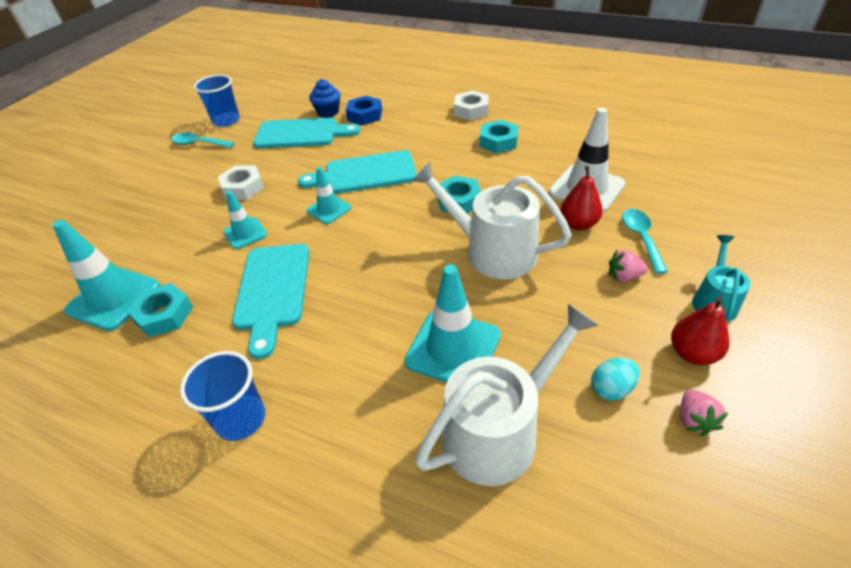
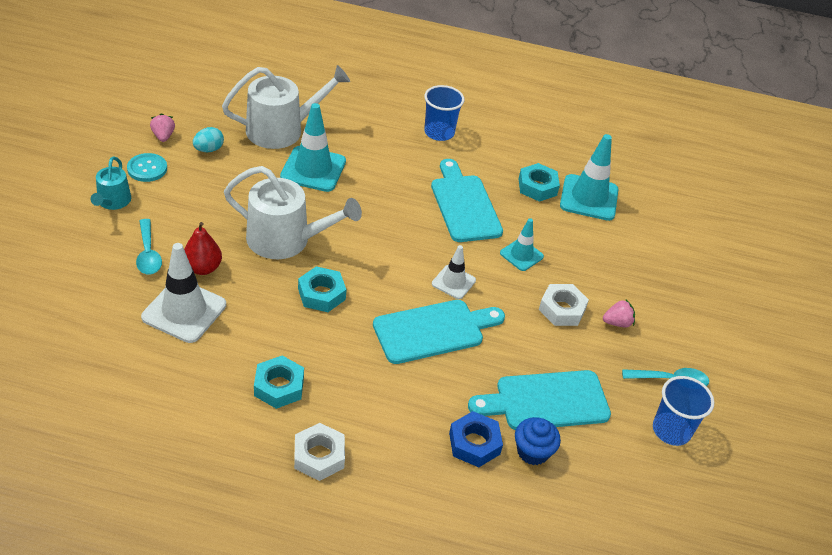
camera: 160 degrees right, 0 degrees up
(329, 209) = (453, 282): turquoise traffic cone -> white traffic cone
(498, 431) = (281, 130): white watering can -> white watering can turned 150 degrees counterclockwise
(623, 276) = (176, 219): pink strawberry -> pink strawberry (617, 323)
(692, 353) = (147, 169): red pear -> turquoise button

